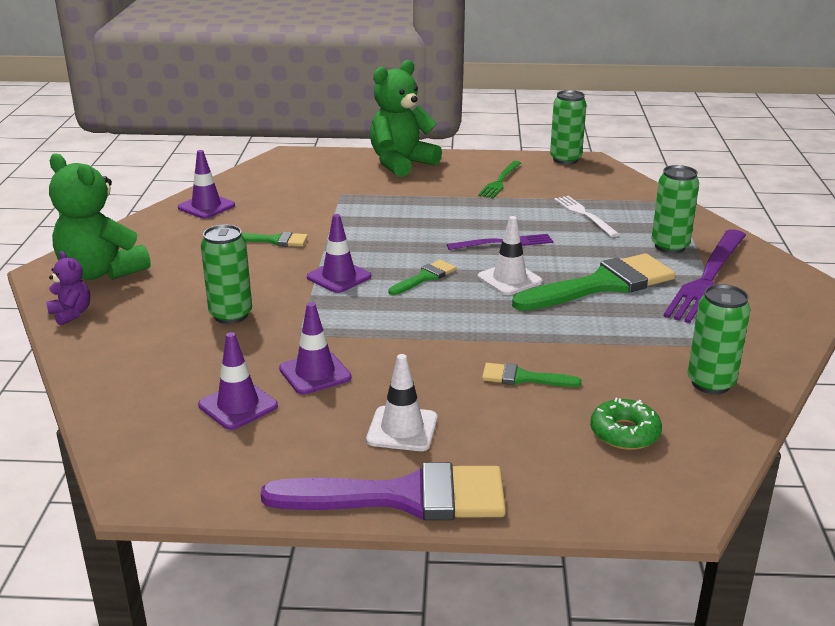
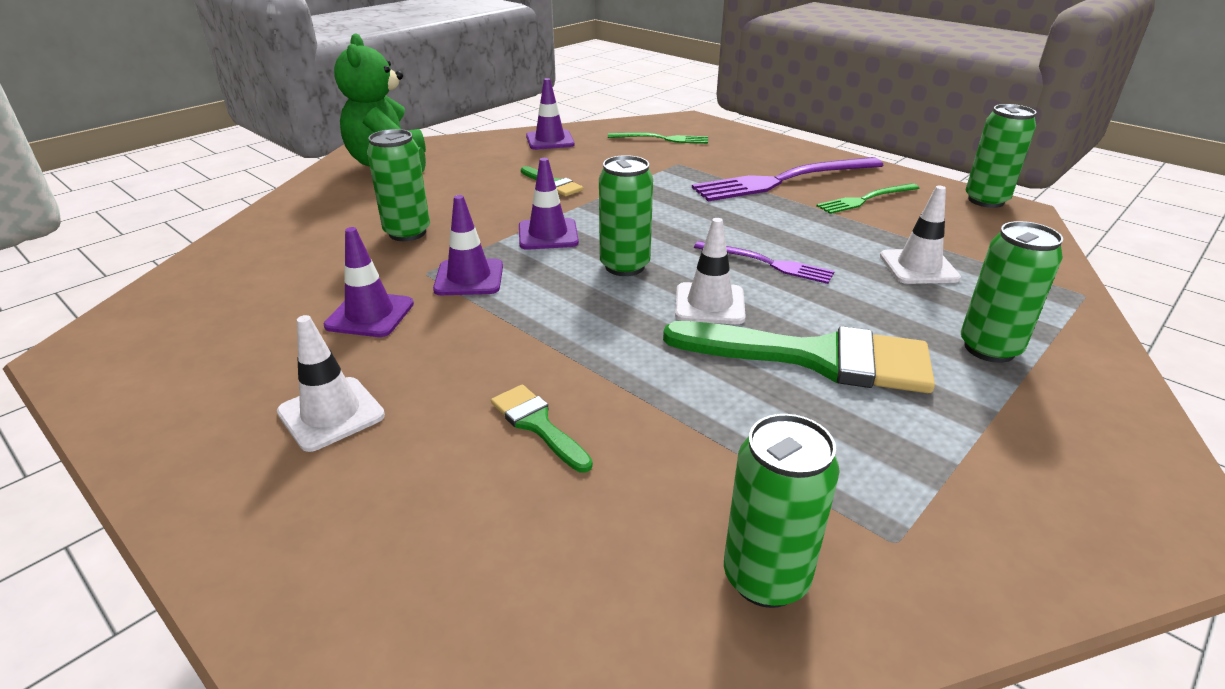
camera: 40 degrees right, 5 degrees up
(71, 314) = (314, 188): purple teddy bear -> none
(238, 406) = (266, 314): purple traffic cone -> purple traffic cone (469, 278)
(296, 178) = (662, 139): none -> green fork
(401, 163) = (782, 153): green teddy bear -> none
(404, 497) = (198, 493): purple brush -> none
(425, 277) = (624, 266): green brush -> green can
(584, 215) = (918, 267): white fork -> white traffic cone
(624, 433) = (531, 575): green donut -> none
(708, 279) = (989, 417): purple fork -> purple fork (783, 180)

